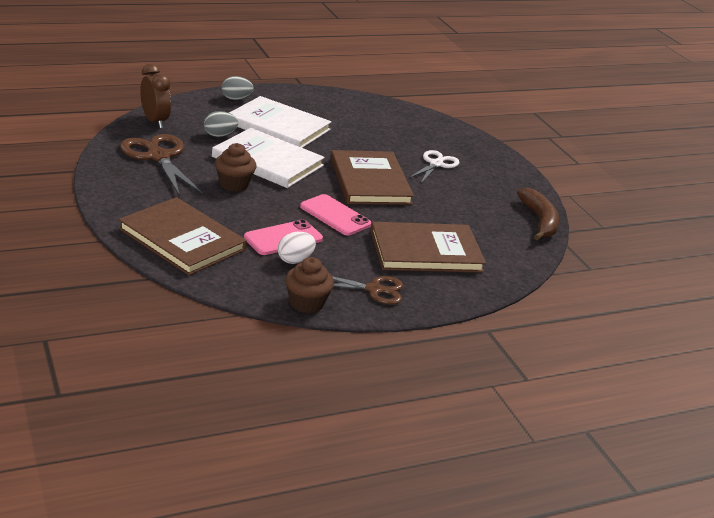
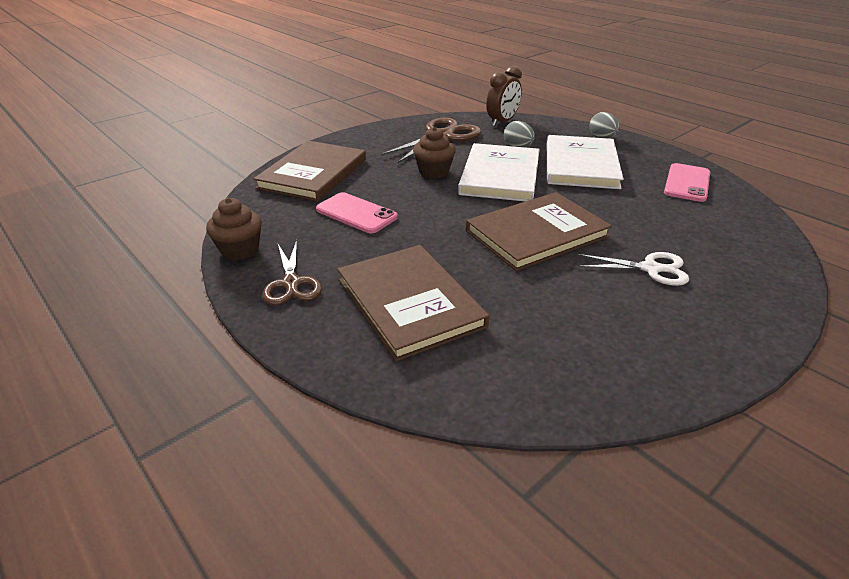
camera: 75 degrees right, 5 degrees up
(295, 260) = (319, 227): white egg -> none
(335, 215) = (431, 229): pink phone -> pink phone (687, 183)
(539, 221) = (613, 397): brown banana -> none

